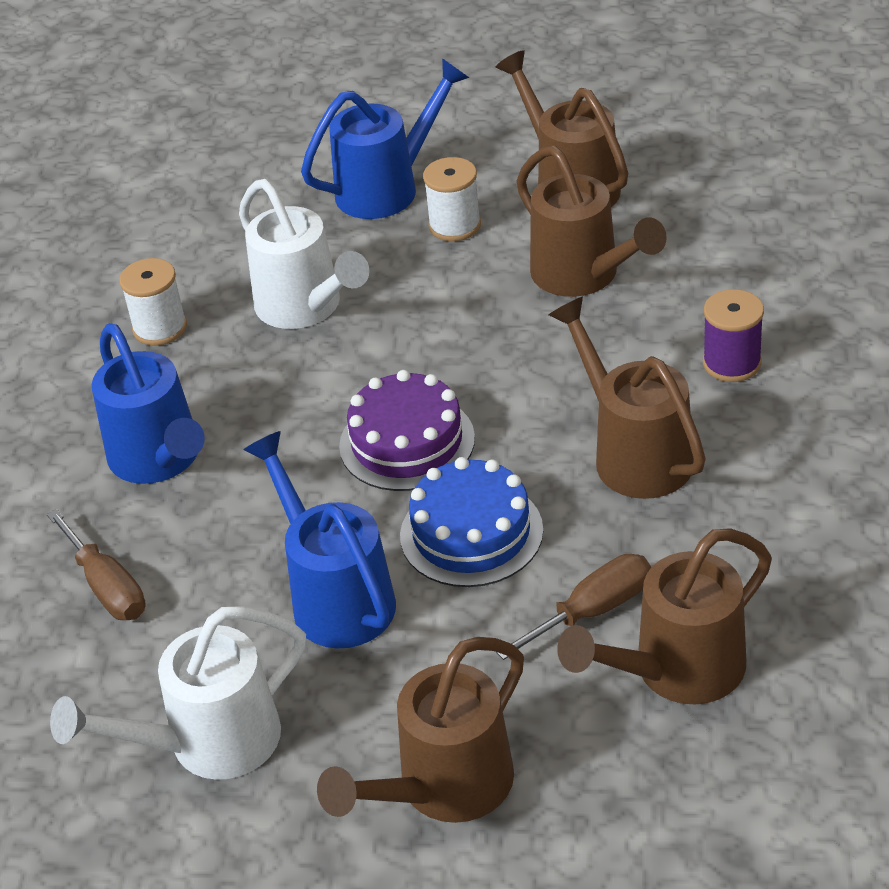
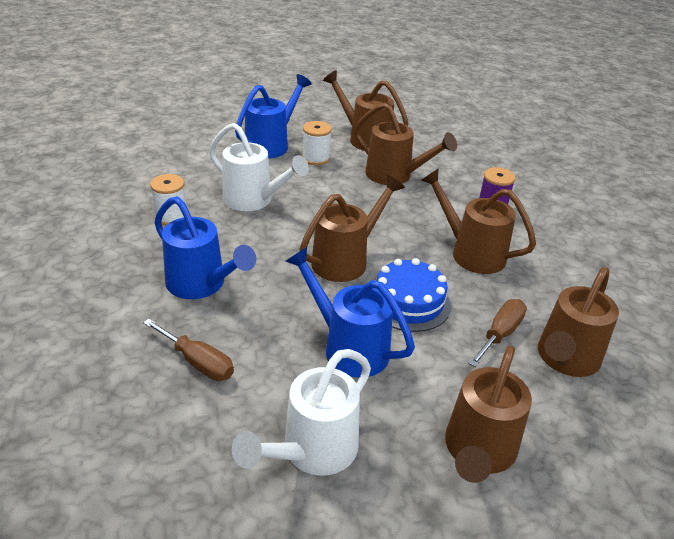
camera: 25 degrees left, 5 degrees down
(407, 442) = (346, 260): purple cake -> brown watering can

